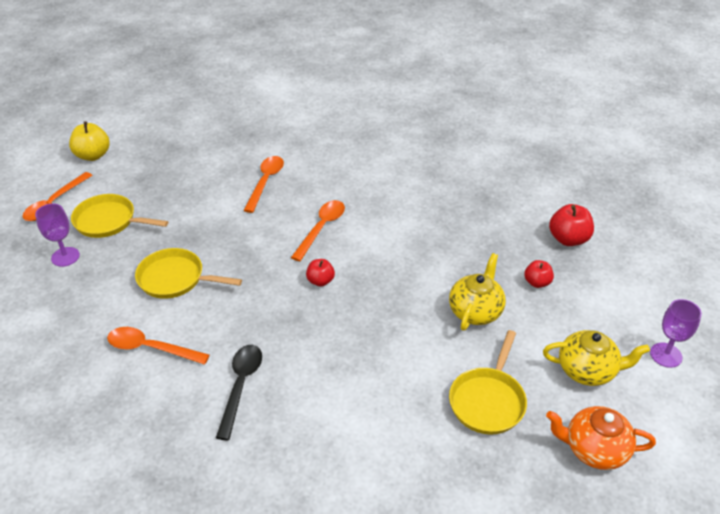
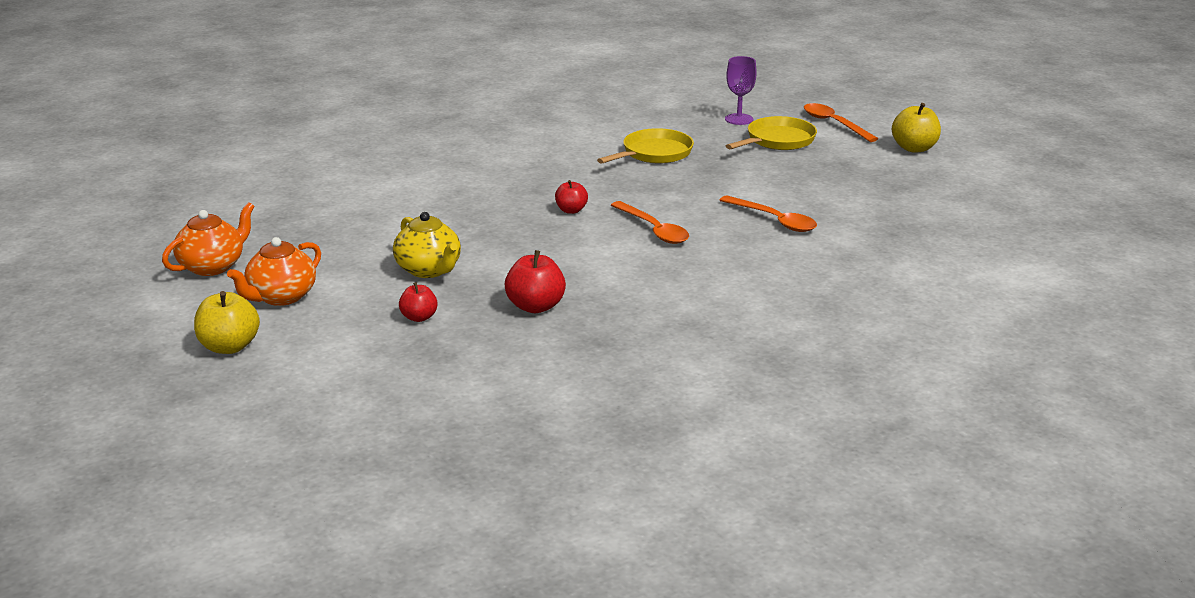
camera: 120 degrees right, 15 degrees down
(151, 348) = (576, 133): orange spoon -> none
(241, 386) = (488, 155): black spoon -> none
(488, 400) = (326, 240): yellow pan -> none
(568, 239) = (456, 367): red apple -> red apple (535, 306)
(587, 370) = (281, 297): yellow teapot -> orange teapot
(666, 355) = (229, 347): purple goblet -> yellow apple

